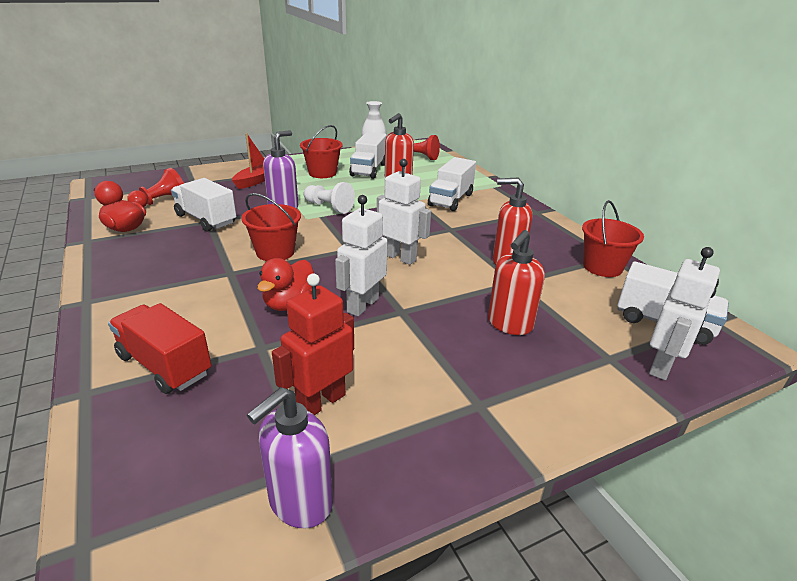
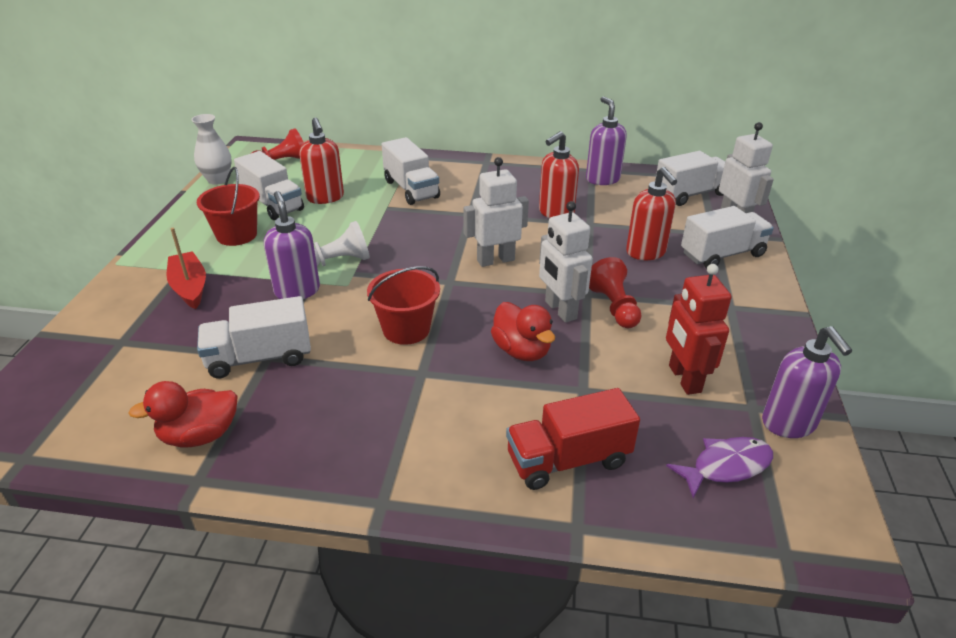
camera: 55 degrees left, 5 degrees up
(160, 201) = (147, 385): red pawn -> red pawn (613, 307)
(201, 466) = (726, 466): none -> purple fish
(574, 374) = (722, 254): none -> white truck
(602, 267) = (602, 179): red bucket -> purple soap dispenser

